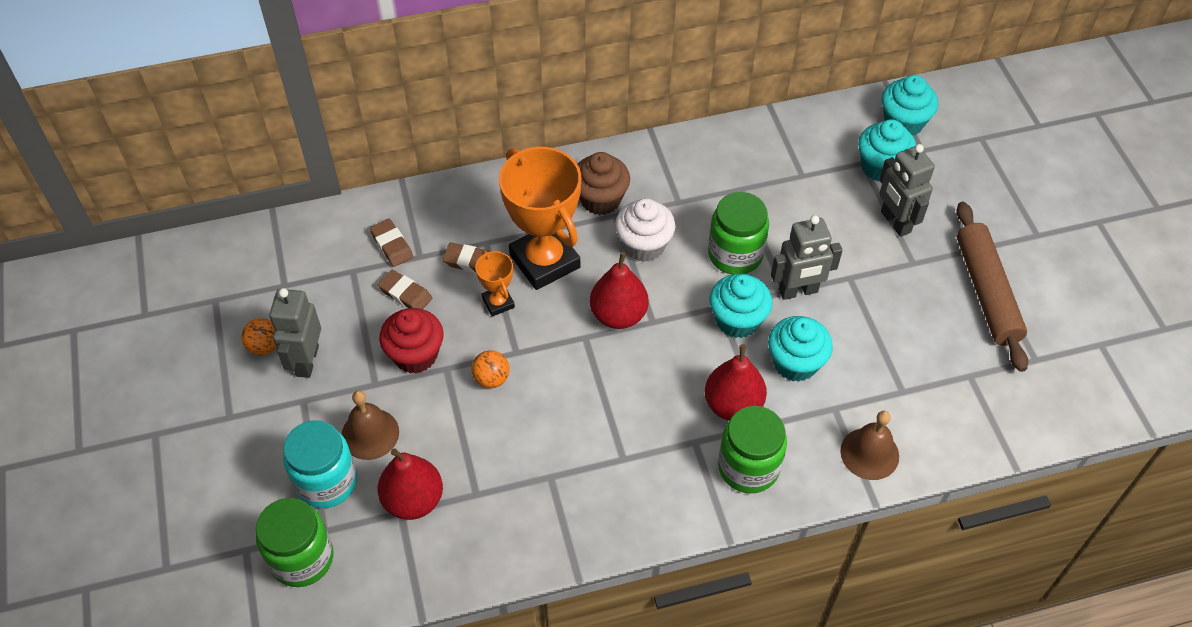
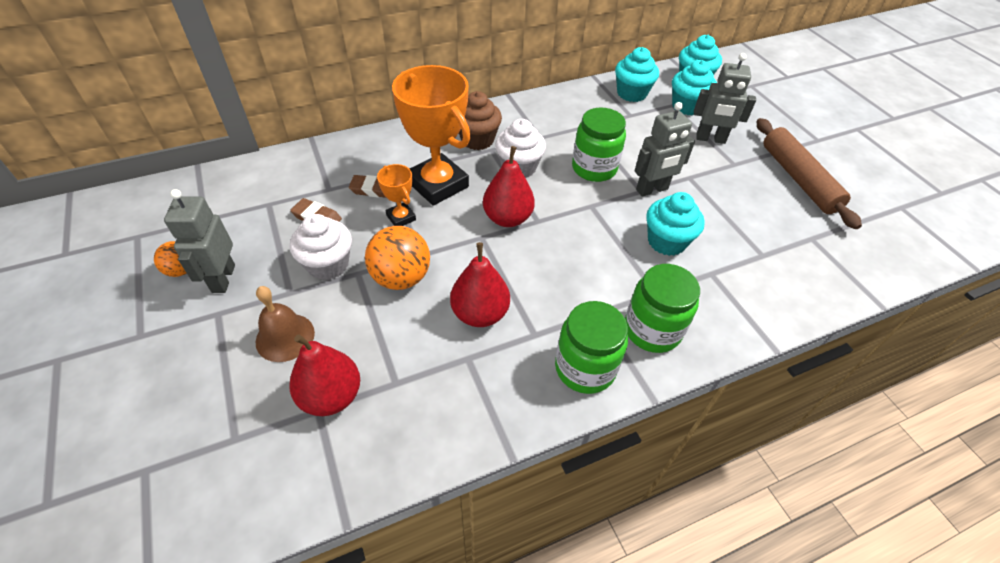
camera: 10 degrees left, 5 degrees down
(302, 558) = (208, 473): green jar -> green jar (585, 368)
(326, 482) = (239, 388): turquoise jar -> none
(392, 245) = (304, 183): brown eraser -> none
(415, 355) = (328, 264): red cupcake -> white cupcake
(491, 379) = (401, 278): orange ball -> orange ball, size x1.77
(733, 405) = (623, 279): red pear -> red pear (480, 313)
(737, 320) = (609, 214): turquoise cupcake -> turquoise cupcake (631, 93)
(869, 453) = (754, 307): brown bell -> none
(895, 222) = (710, 139): grey robot -> grey robot turned 45 degrees counterclockwise

